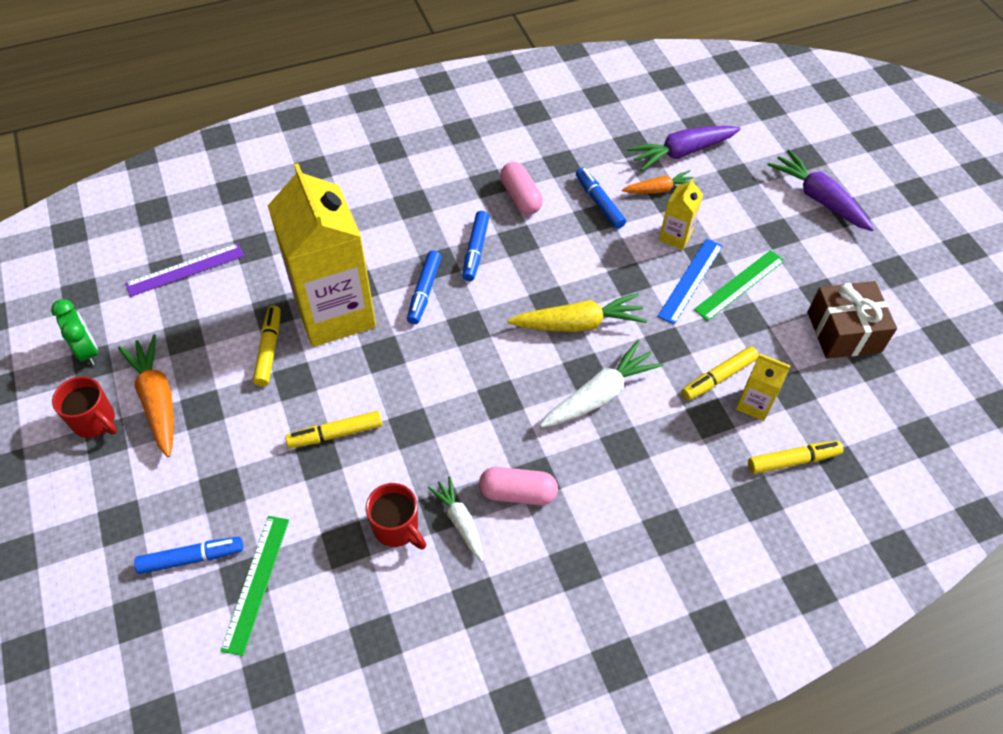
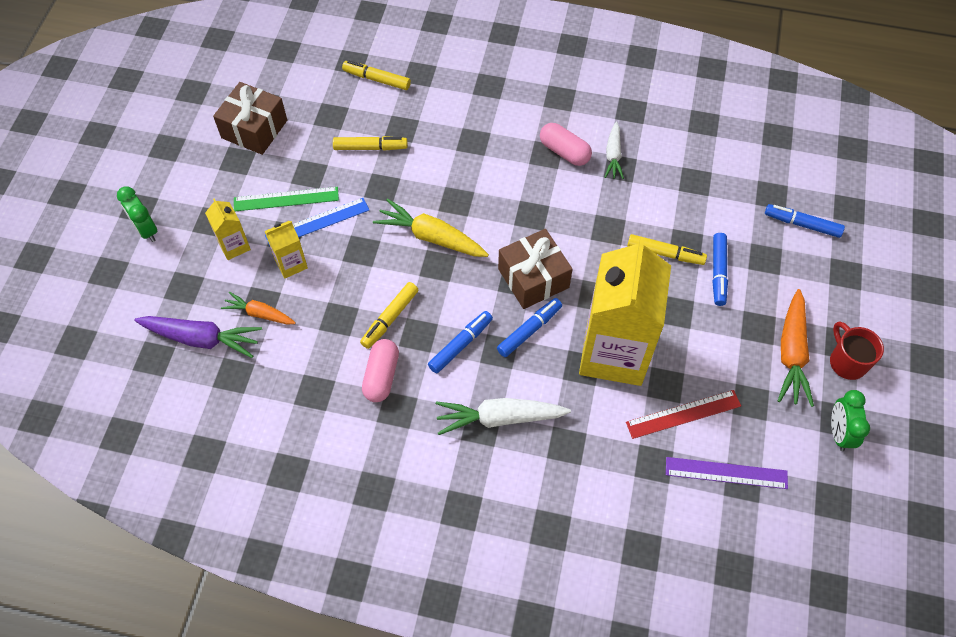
camera: 145 degrees left, 5 degrees up
(244, 295) = (683, 414): none -> red ruler
(256, 583) = (764, 188): green ruler -> none
(269, 349) = (684, 349): yellow marker -> yellow marker (390, 318)
(397, 528) = (656, 172): red mug -> none
(453, 338) = (533, 278): none -> brown gift
(599, 202) = (320, 331): blue marker -> blue marker (718, 272)
(599, 395) = (461, 180): white carrot -> white carrot (499, 418)
(754, 404) = (365, 120): yellow carton -> yellow carton (234, 246)
(819, 198) = (146, 230): purple carrot -> green clock

